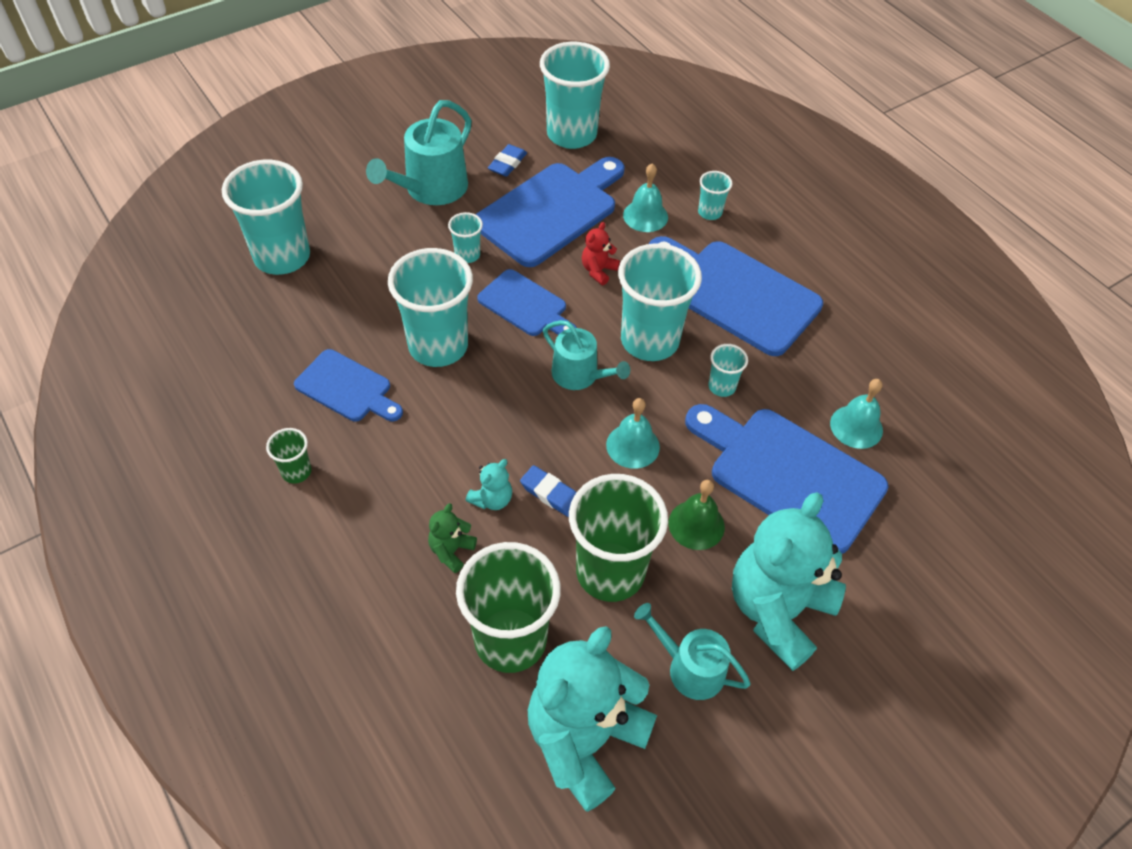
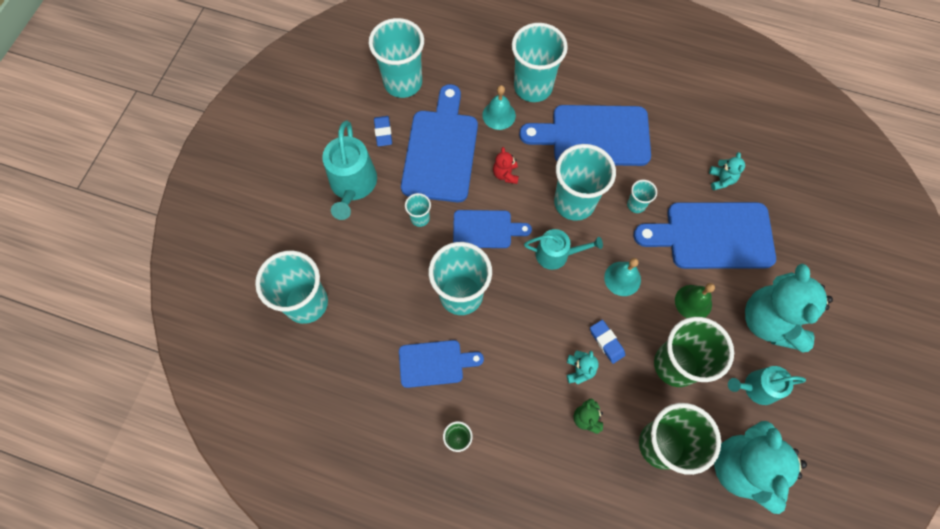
camera: 35 degrees left, 15 degrees up
(550, 494) = (606, 342): blue eraser -> blue eraser turned 60 degrees clockwise
(710, 212) = (533, 87): turquoise cup -> turquoise cup, size x2.18
(856, 426) = (721, 180): turquoise bell -> turquoise teddy bear

